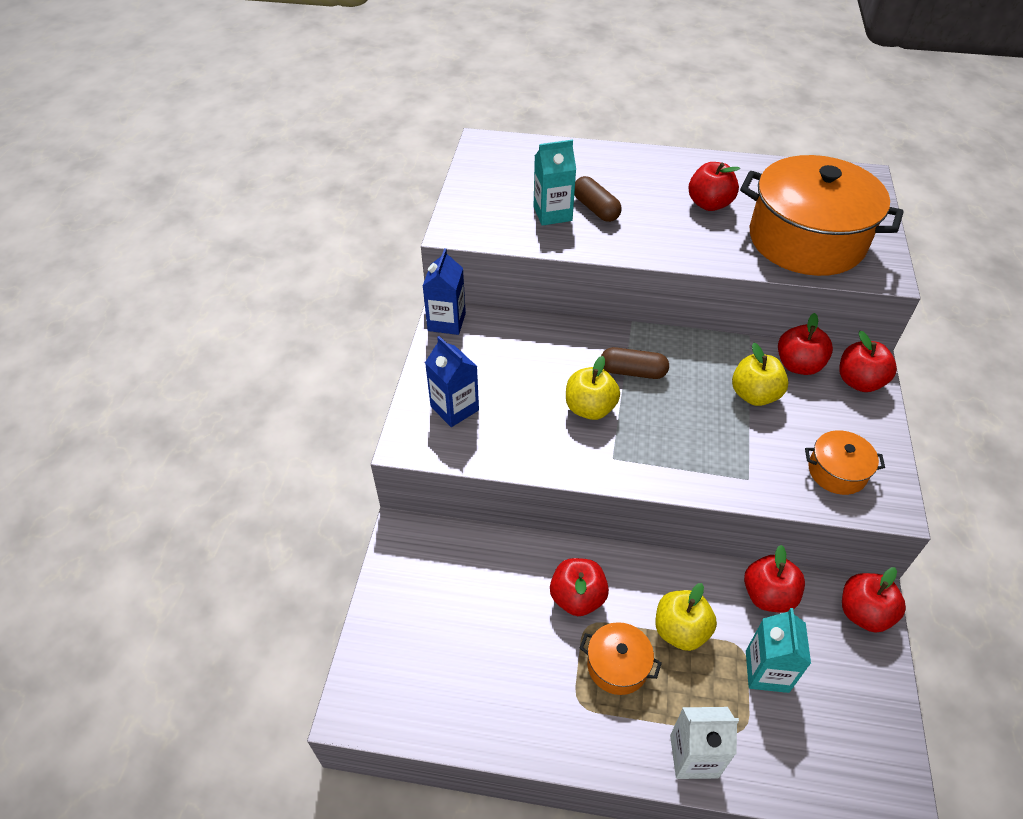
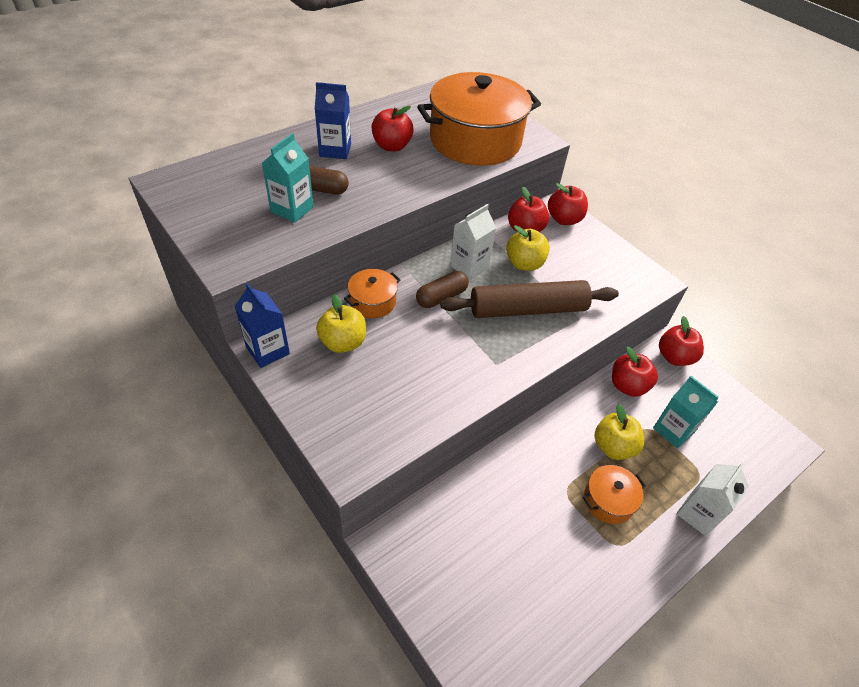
camera: 50 degrees left, 0 degrees up
(454, 408) = (353, 412): blue carton -> blue carton (335, 150)
(577, 598) = (542, 480): red apple -> none
(590, 408) = (444, 341): yellow apple -> yellow apple (343, 342)
(692, 363) = (469, 267): none -> white carton
(703, 435) = (527, 309): none -> brown rolling pin
(837, 471) = (613, 280): orange pot -> orange pot (373, 302)

